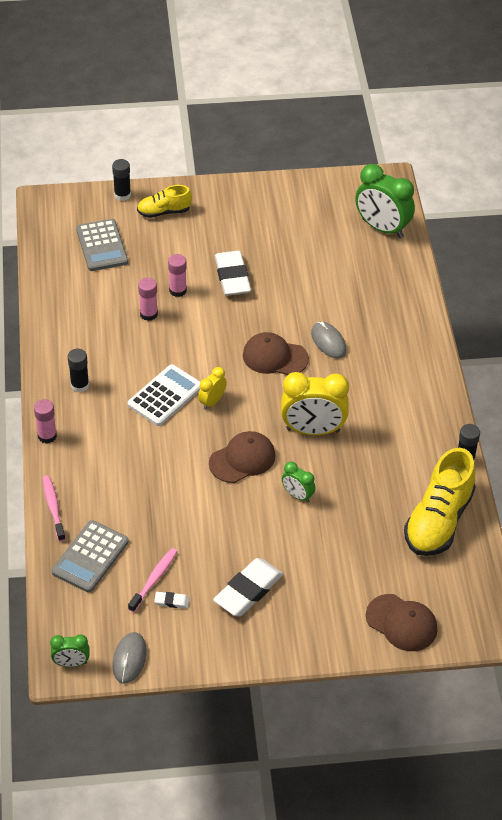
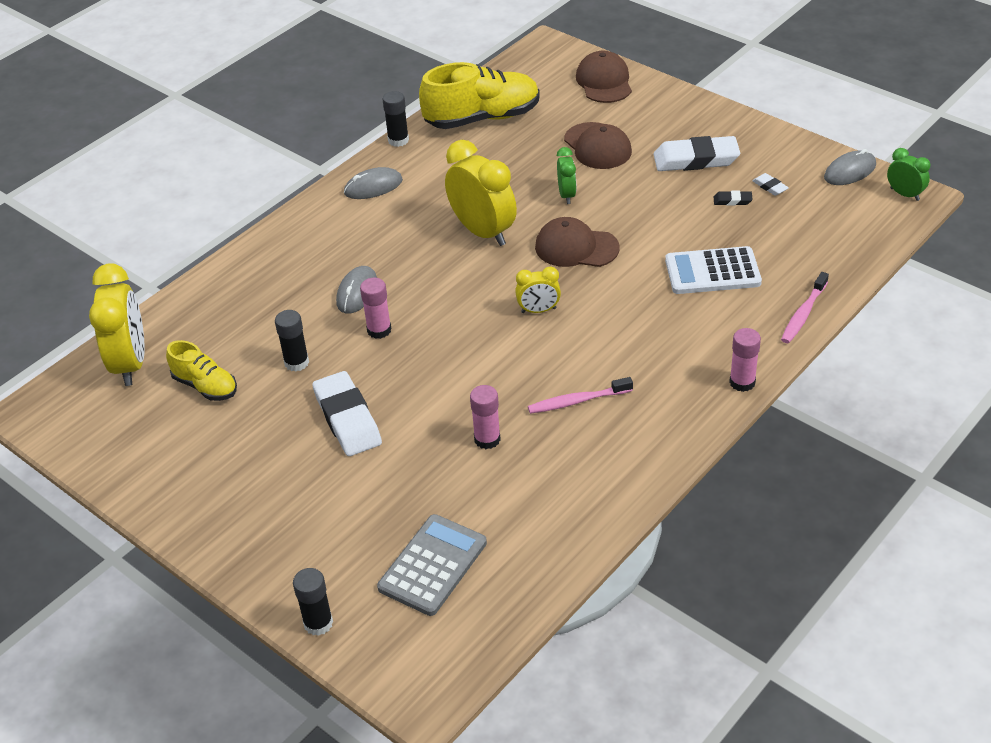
camera: 130 degrees left, 5 degrees down
(80, 385) = (651, 411): black glue stick -> black glue stick (296, 362)
(90, 557) = (808, 255): grey calculator -> none
(154, 579) = (767, 209): pink toothbrush -> pink toothbrush (577, 401)
(164, 212) = (305, 557): yellow shoe -> yellow shoe (205, 386)
(165, 396) = (577, 344): white calculator -> white calculator (712, 272)
(178, 290) = (422, 444): pink glue stick -> pink glue stick (379, 330)
(184, 570) = (732, 200): none -> black eraser
(232, 277) = (347, 419): white eraser -> white eraser turned 60 degrees counterclockwise
(274, 357) = (425, 311): brown cap -> brown cap (597, 146)
(382, 228) = (130, 363): green clock -> yellow clock
(425, 414) = (373, 187): none -> grey mouse

